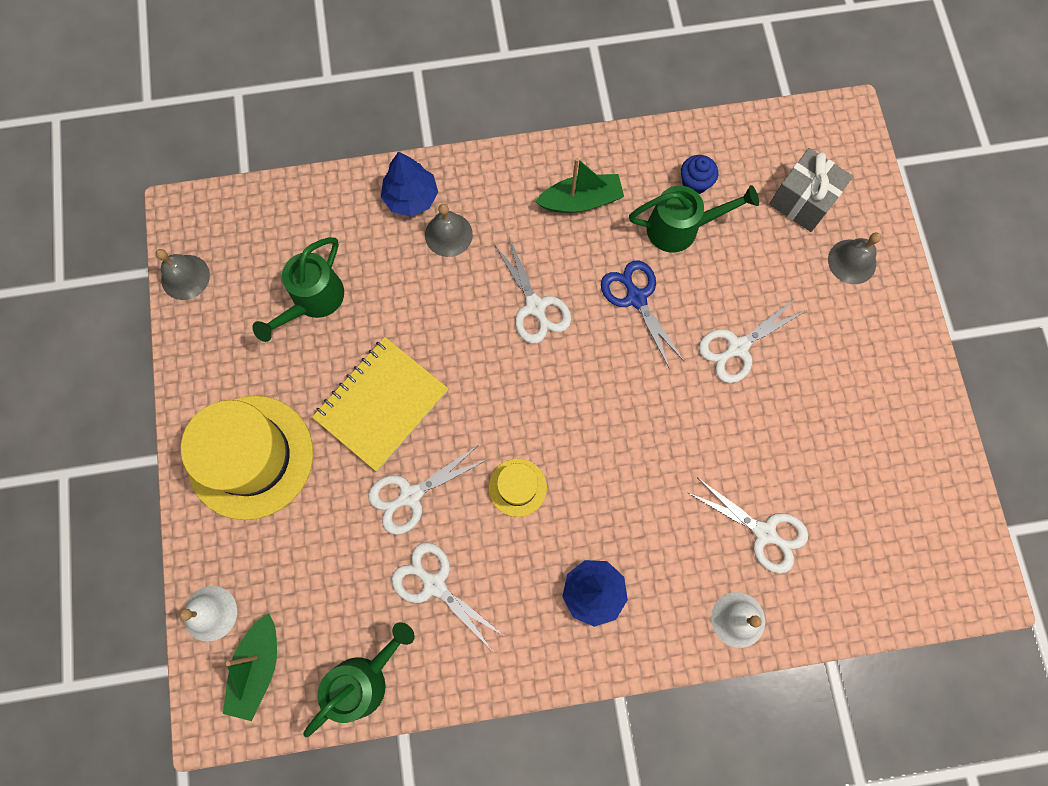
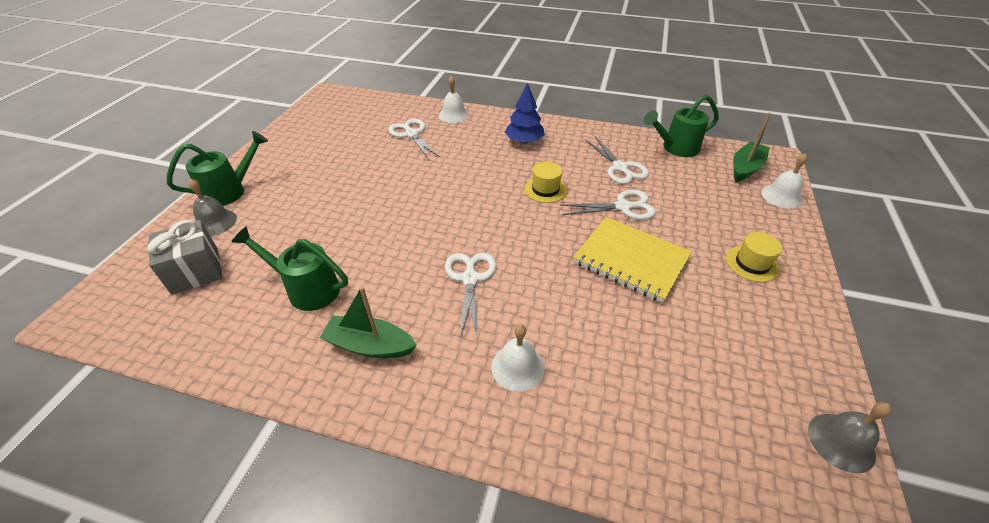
camera: 155 degrees left, 30 degrees down
(251, 457) = (752, 263): yellow hat -> yellow hat, size x0.46
(313, 300) = (681, 359): green watering can -> green watering can (230, 191)
(381, 404) = (631, 260): yellow notebook -> yellow notebook turned 60 degrees clockwise
(411, 197) = (542, 424): blue tree -> none
(448, 234) = (518, 367): grey bell -> white bell
(636, 298) = (386, 256): blue scissors -> none
(695, 183) = (259, 318): blue cupcake -> none
(737, 347) = (344, 206): white scissors -> none

